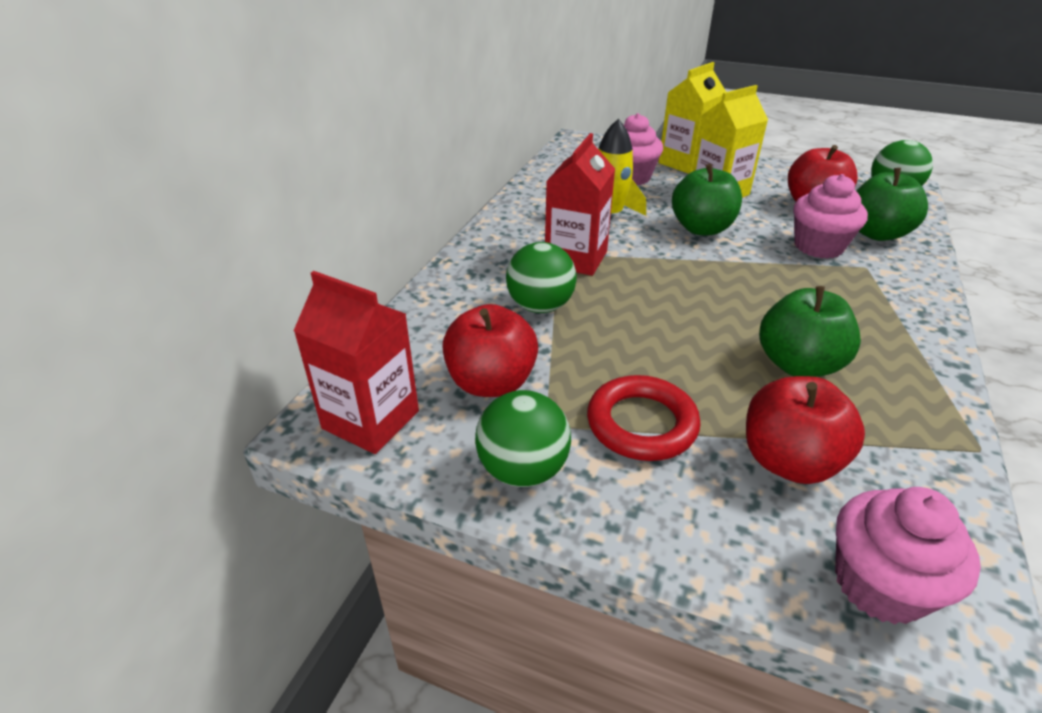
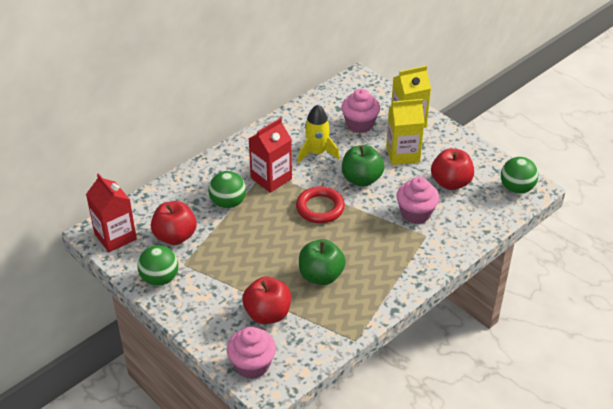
camera: 25 degrees right, 5 degrees up
(641, 424) = (222, 277): red ring -> red ring (320, 208)
(876, 233) = (463, 216): green apple -> none

